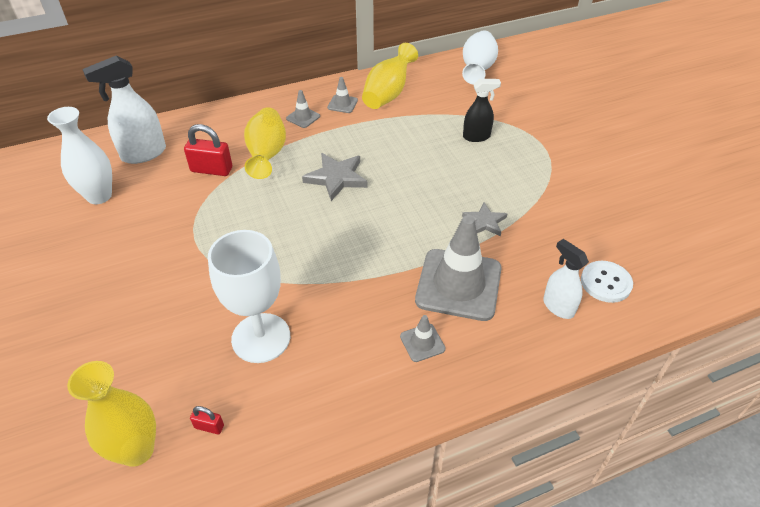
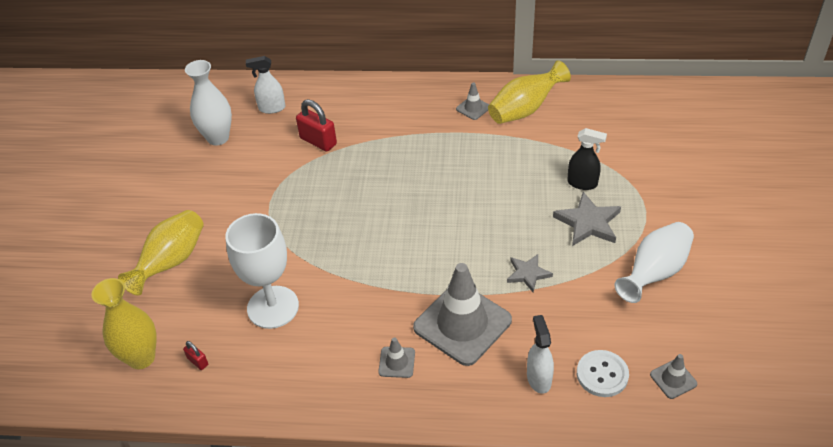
camera: 30 degrees right, 0 degrees up
(143, 154) = (271, 108): white spray bottle -> white spray bottle, size x0.63
(267, 155) = (372, 141): yellow vase -> yellow vase (171, 262)
(303, 117) = (427, 112): grey traffic cone -> grey traffic cone (673, 379)
(336, 178) = (420, 184): grey star -> grey star (588, 222)
(477, 70) = (637, 108): white vase -> white vase (654, 273)

